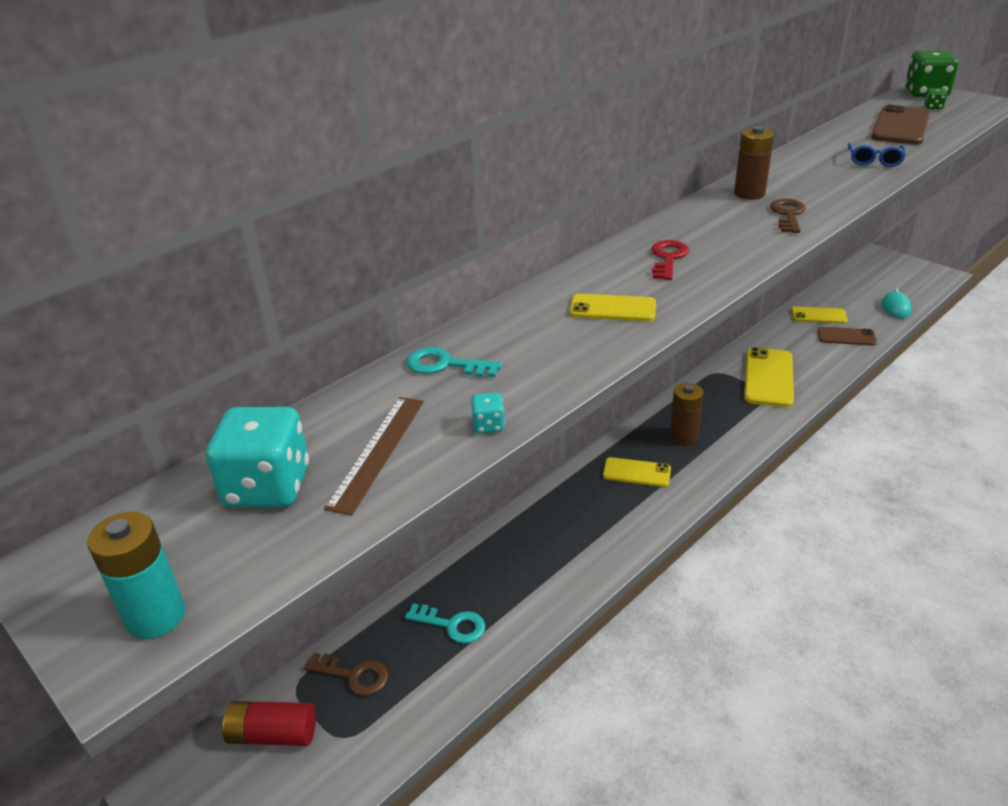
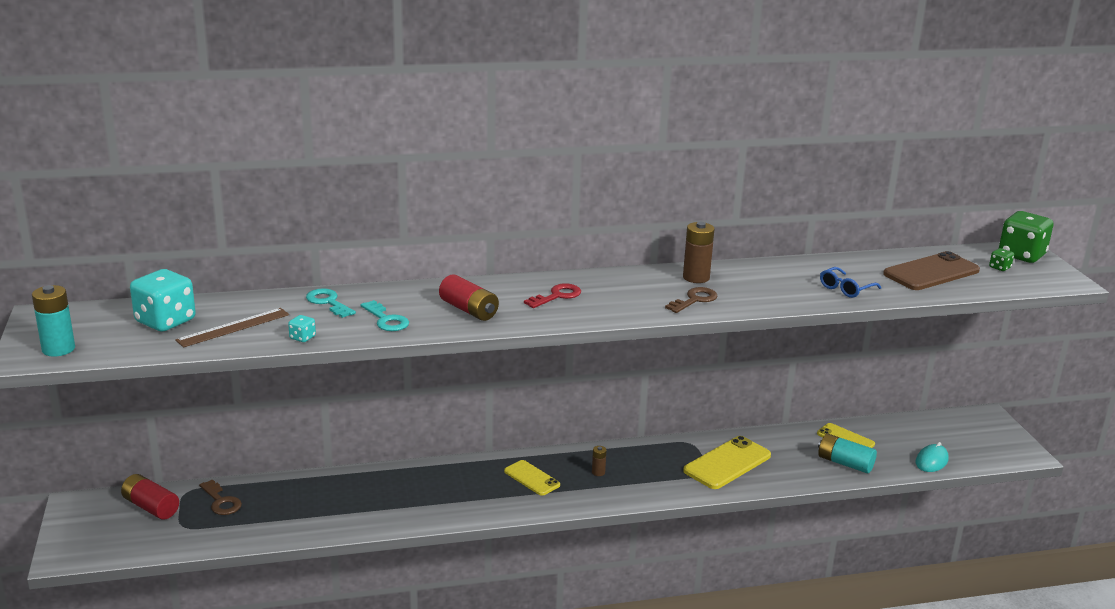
camera: 30 degrees right, 10 degrees down
(452, 625) = (303, 504): turquoise key -> turquoise key (386, 320)
(612, 308) = (469, 310): yellow phone -> red battery
(683, 437) = (598, 472): brown battery -> brown battery, size x0.53
(846, 337) = (845, 463): brown phone -> turquoise battery

